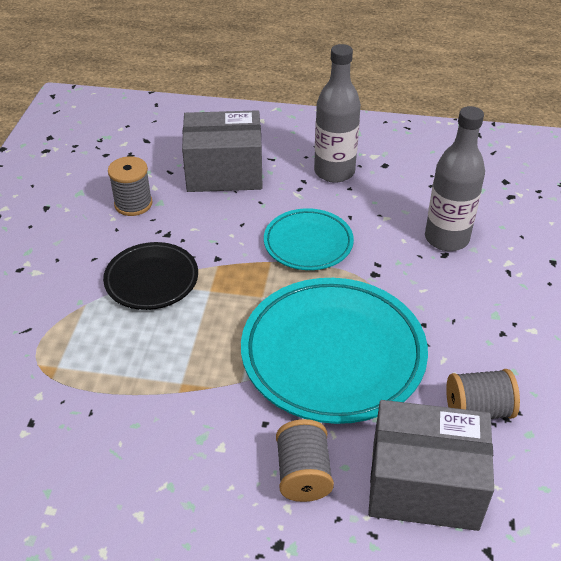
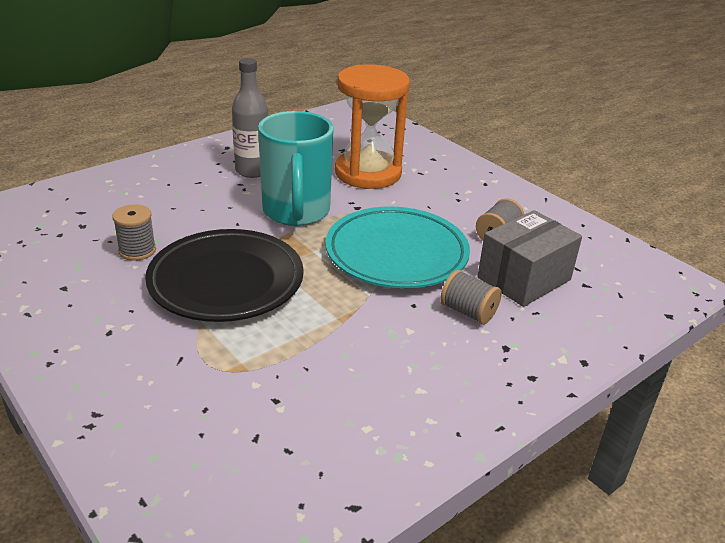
camera: 50 degrees left, 10 degrees down
(151, 280) = (226, 282): black plate -> black plate, size x1.80
(224, 172) = (177, 203): grey box -> none
(308, 243) = (296, 212): turquoise plate -> turquoise mug
(446, 238) = (368, 173): grey bottle -> orange hourglass

